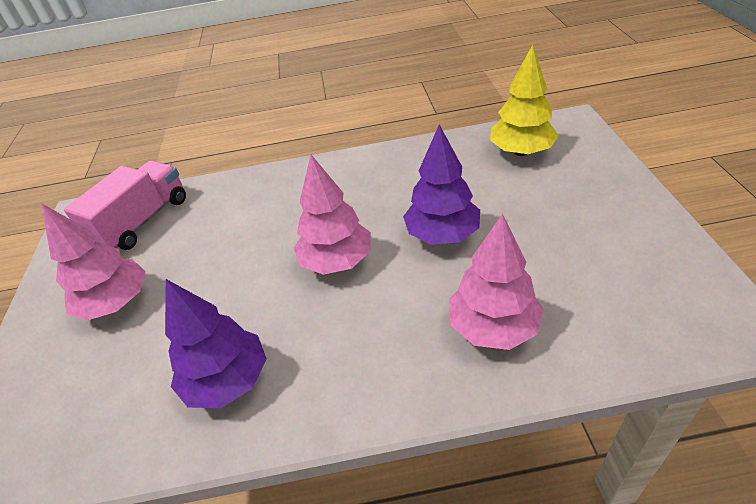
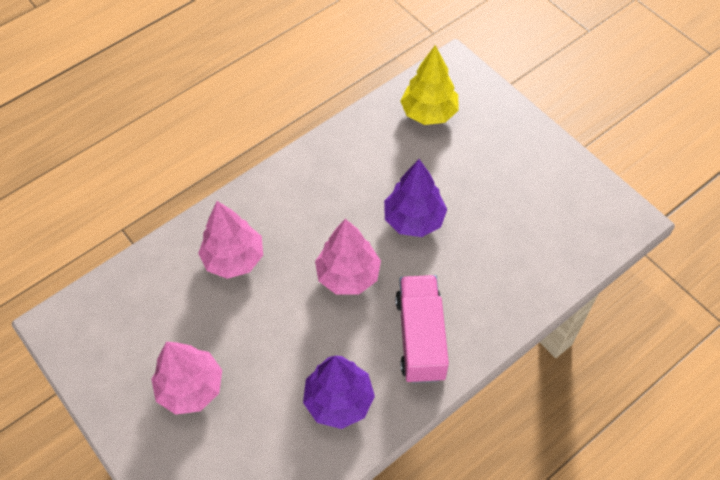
camera: 35 degrees left, 15 degrees up
(142, 221) = (136, 307): pink truck -> pink truck (420, 337)
(493, 327) = (491, 282): pink tree -> pink tree (234, 259)

